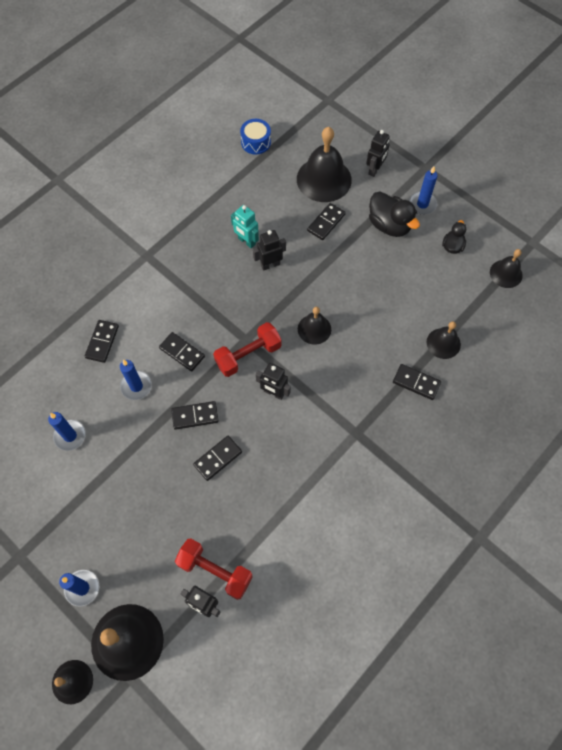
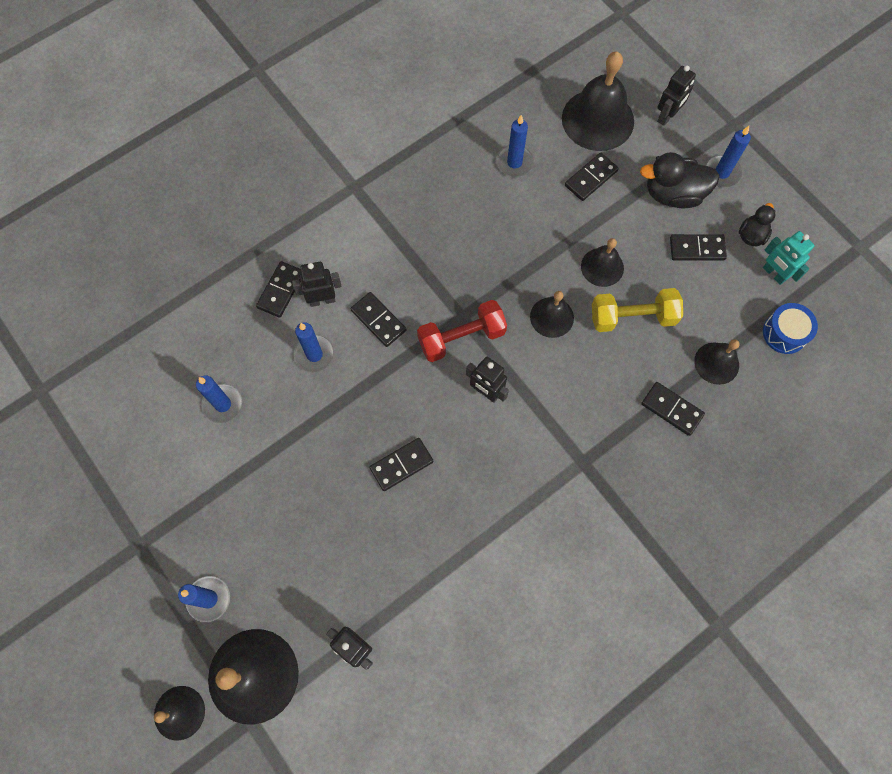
camera: 10 degrees right, 5 degrees up
(195, 416) = (381, 405): black domino -> black domino (697, 249)
(215, 571) = (375, 607): red dumbbell -> none
(246, 241) = (484, 187): turquoise robot -> turquoise robot (774, 274)
(256, 142) = (517, 57): blue drum -> blue drum (784, 333)
(266, 219) = (514, 162): none -> blue candle
(270, 265) = (509, 223): black robot -> black robot (322, 300)
(375, 319) = (632, 317): none -> yellow dumbbell
(389, 225) = (673, 194): black duck -> black duck turned 120 degrees clockwise
(506, 273) = (816, 283): black bell -> black bell (602, 267)

